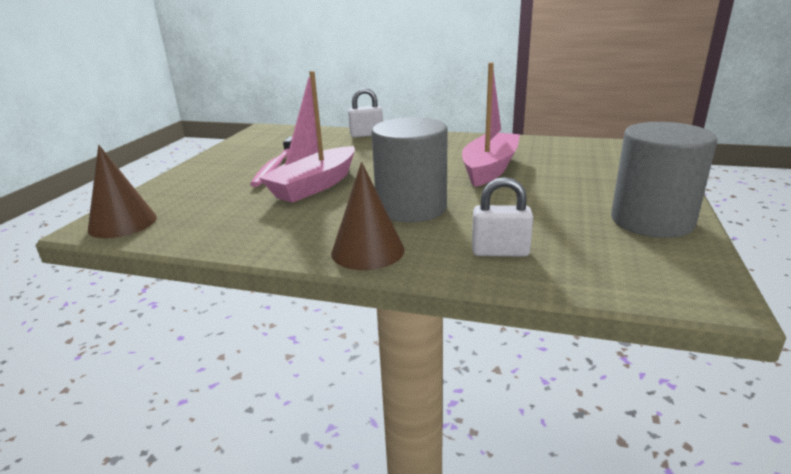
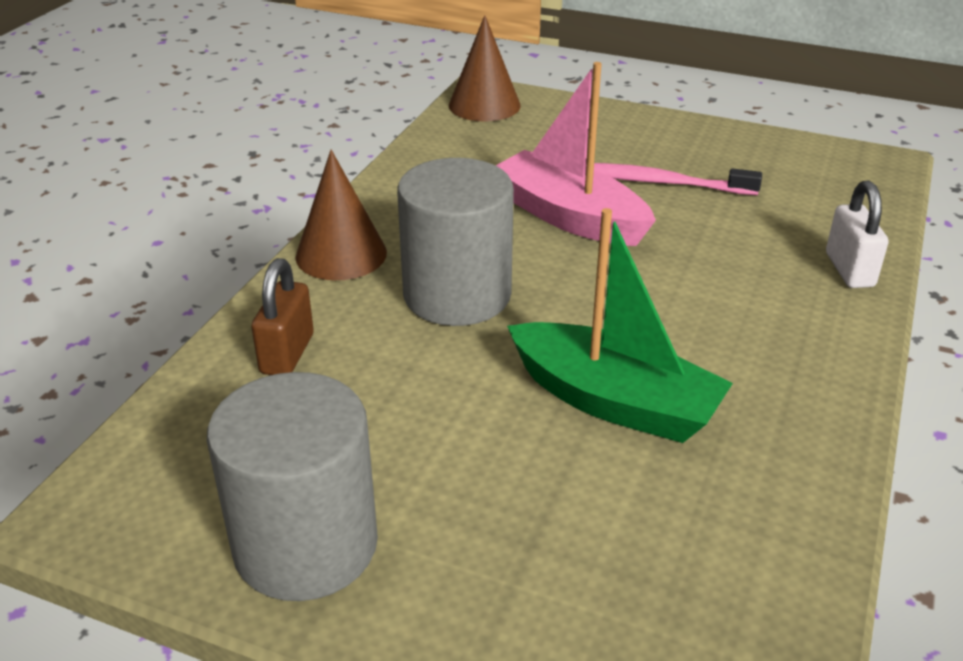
camera: 95 degrees right, 10 degrees up
(489, 169) = (614, 401): pink boat -> green boat
(500, 252) = (287, 354): white padlock -> brown padlock

